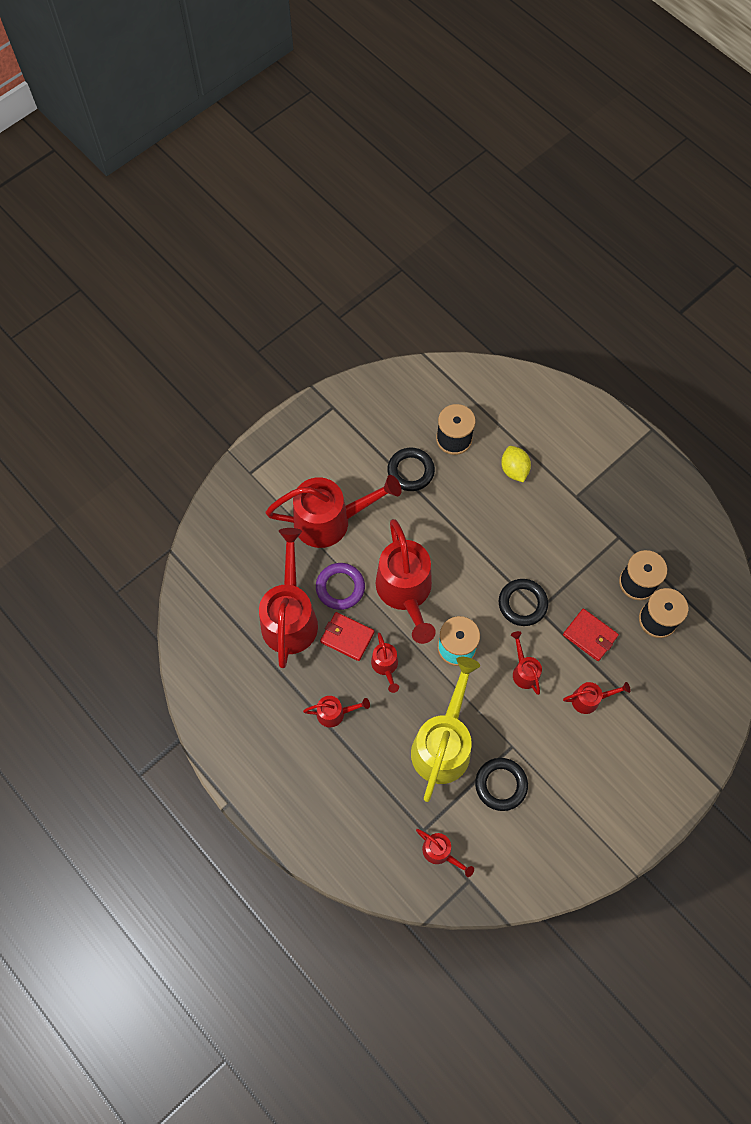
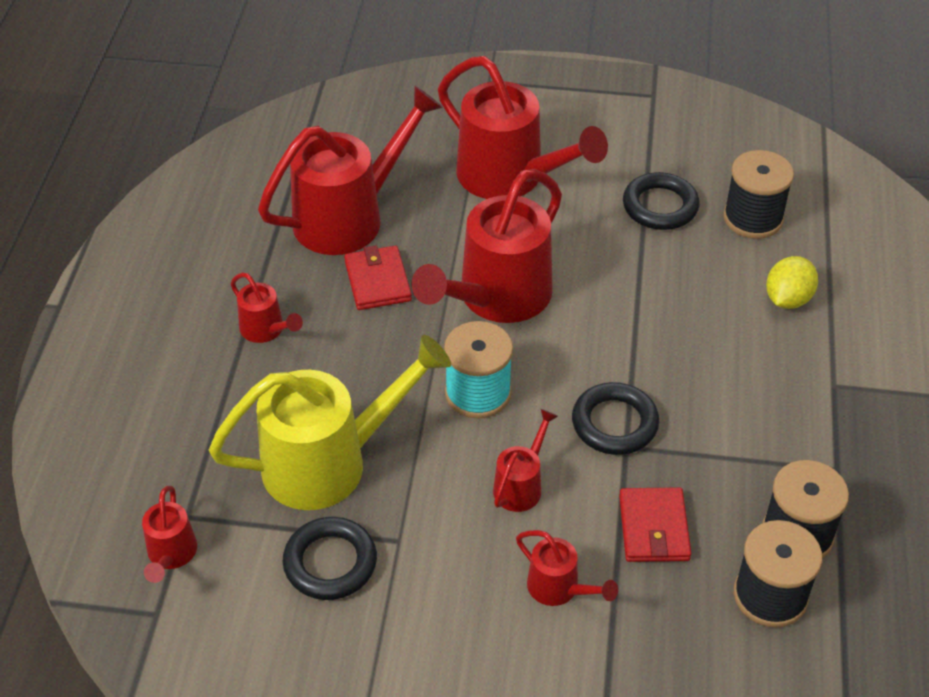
camera: 50 degrees right, 20 degrees down
(340, 587) = (435, 236): purple ring -> none
(385, 666) = (377, 339): red watering can -> none

